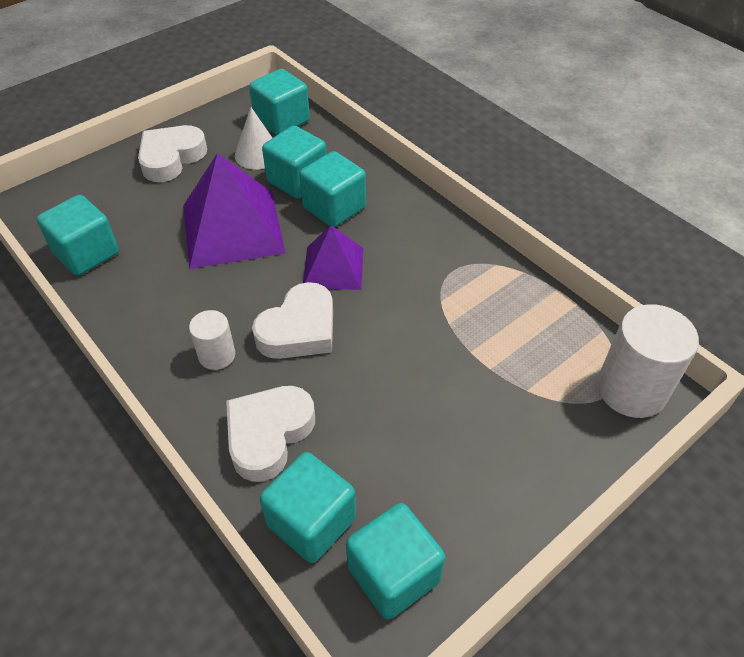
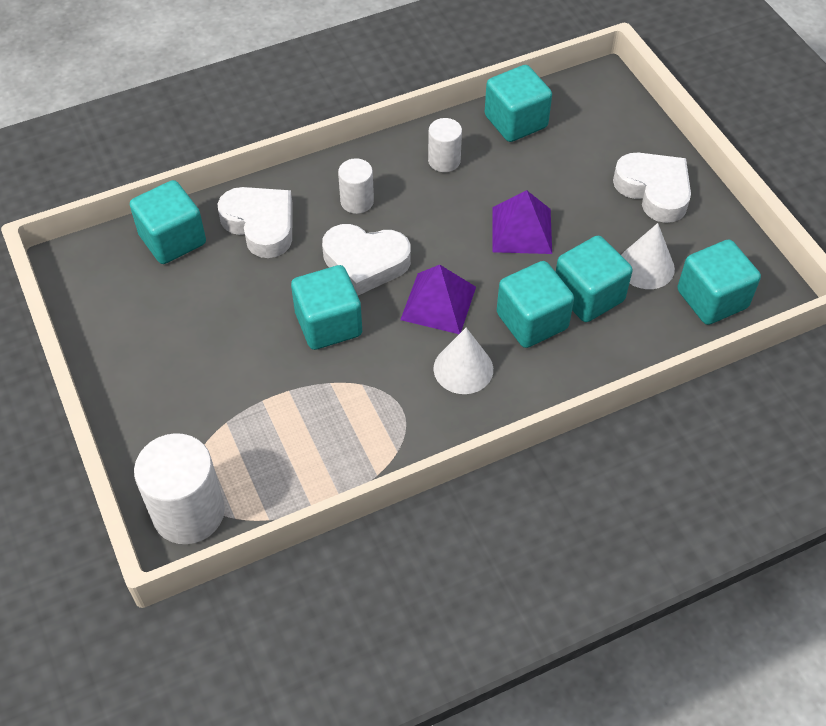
camera: 105 degrees right, 5 degrees up
(148, 297) = (444, 161): none -> white cylinder
(232, 228) = (522, 230): purple pyramid -> purple pyramid, size x0.59
(299, 329) = (365, 262): white heart -> white heart turned 45 degrees counterclockwise
(393, 574) = (108, 280): turquoise cube -> turquoise cube (328, 324)
(398, 239) = (463, 368): none -> white cone

